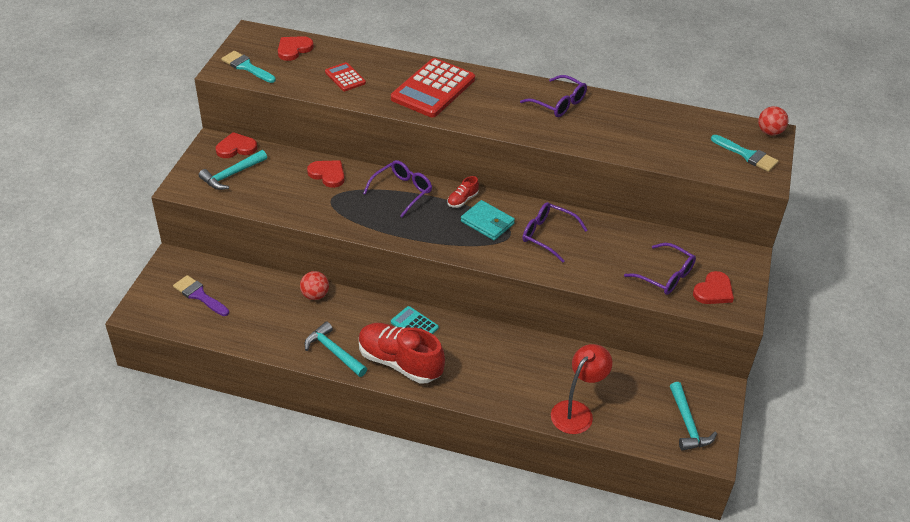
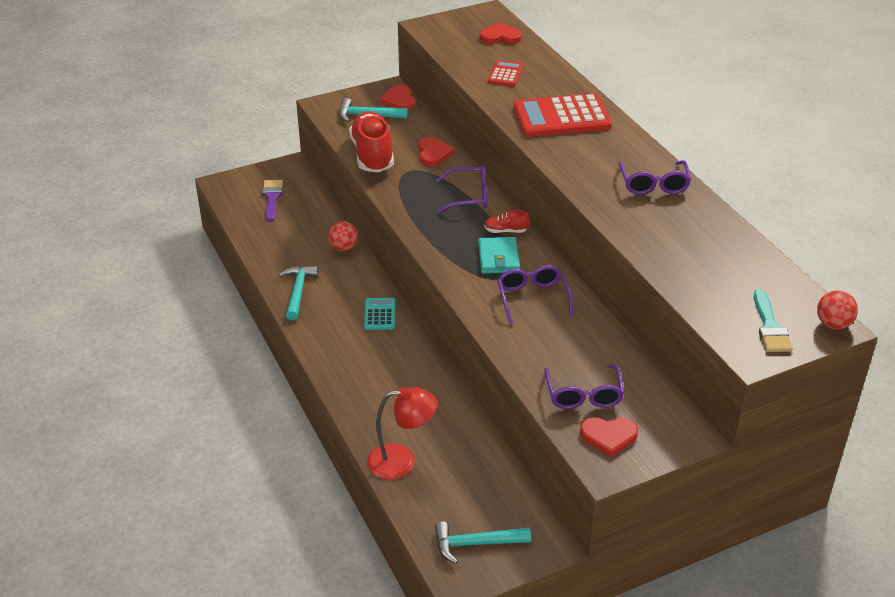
camera: 50 degrees right, 5 degrees down
(236, 148) = (399, 100): red heart -> red heart turned 135 degrees counterclockwise
(246, 67) = (445, 31): turquoise brush -> none
(399, 362) = (329, 330): red shoe -> red shoe (372, 155)
(687, 424) = (476, 544): turquoise hammer -> turquoise hammer turned 45 degrees clockwise

